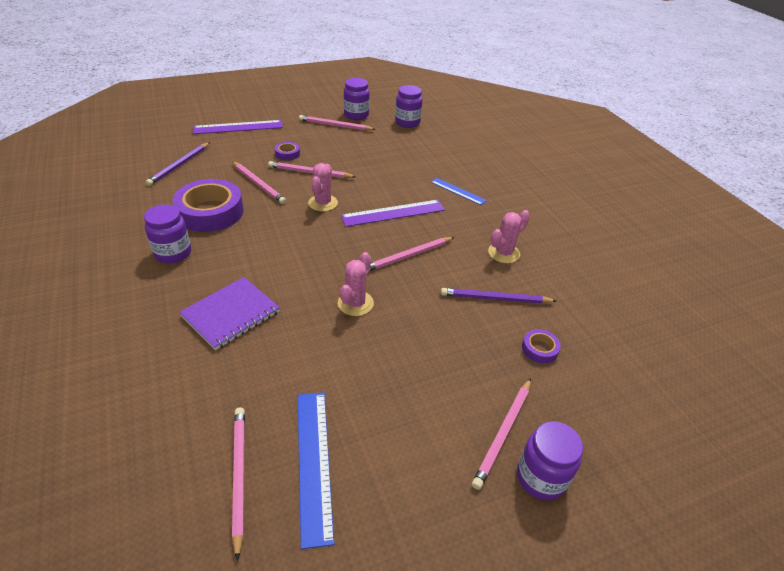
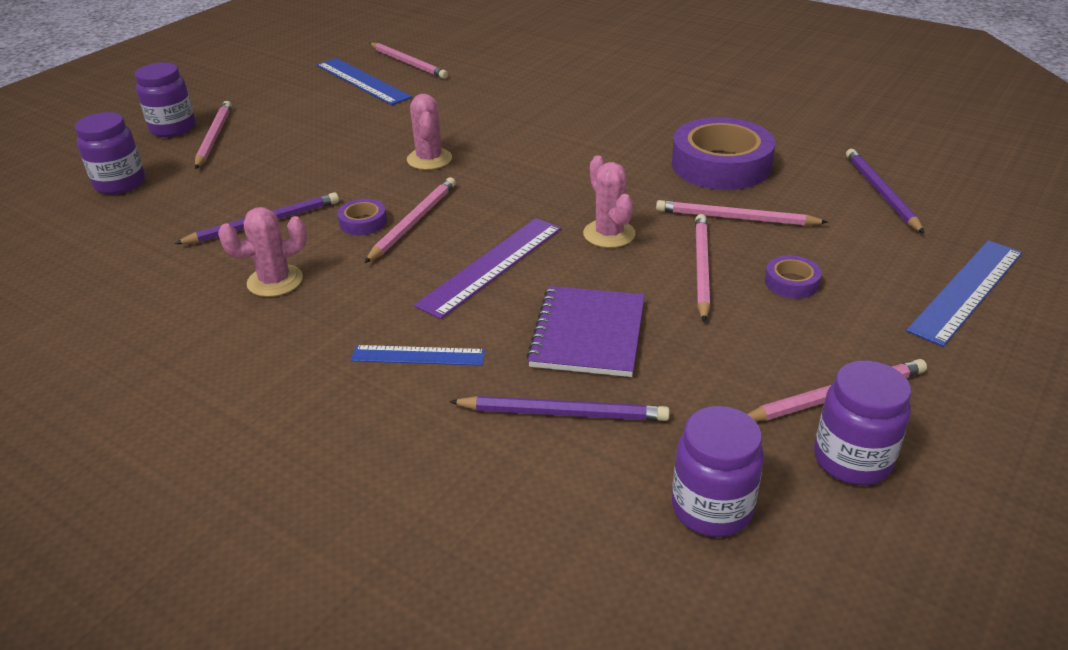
camera: 150 degrees right, 5 degrees down
(173, 253) = (676, 122): purple jar -> purple jar (120, 184)
(231, 314) = (539, 111): purple notebook -> purple notebook (588, 334)
(238, 127) = (966, 290): purple ruler -> blue ruler
(310, 172) = (701, 268): pink pencil -> pink pencil turned 60 degrees counterclockwise
(423, 155) = (563, 413): none -> purple pencil
(503, 253) = (275, 281): pink cactus -> pink cactus turned 45 degrees clockwise
(539, 349) = (190, 199): purple tape -> purple tape (363, 222)

